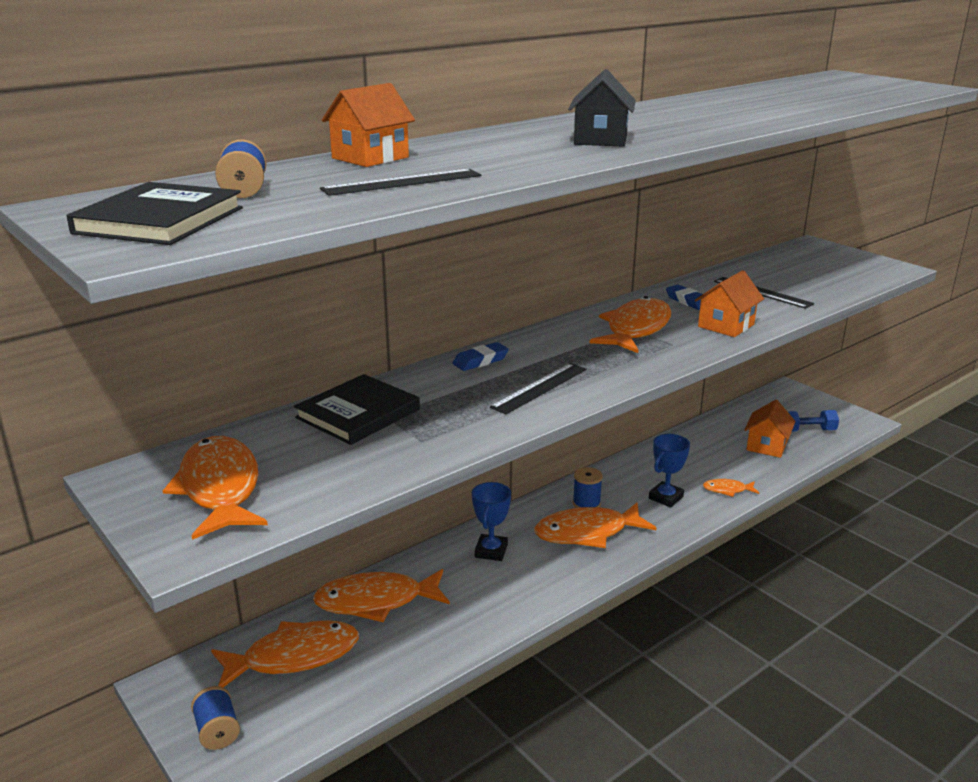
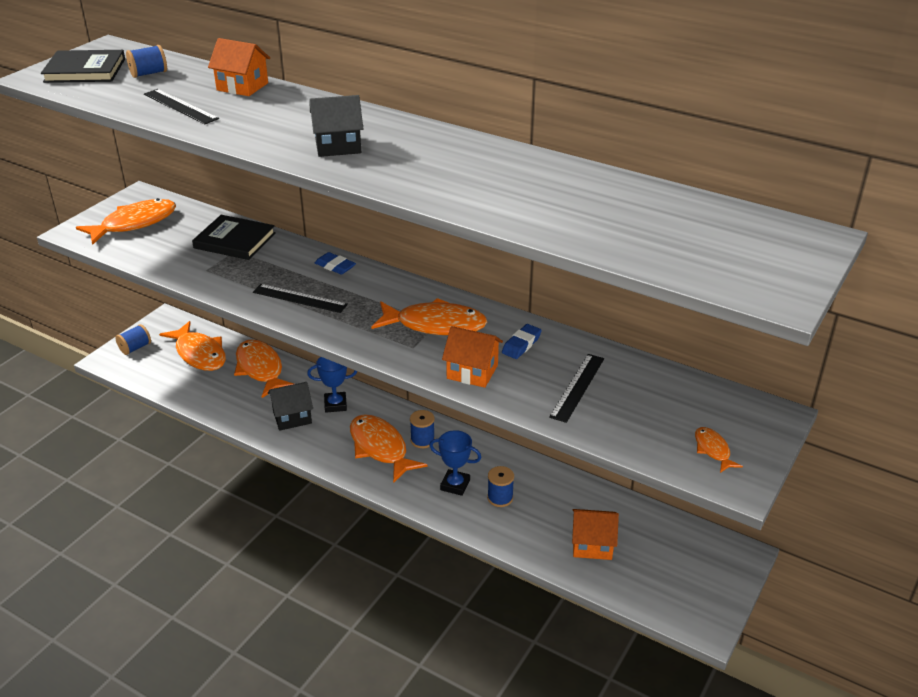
camera: 70 degrees right, 10 degrees up
(496, 588) = (292, 417): none -> black house
(693, 477) = (500, 498): none -> blue spool
(727, 490) = (489, 523): orange fish -> orange fish (713, 450)
(808, 430) = (648, 576): blue dumbbell -> none

